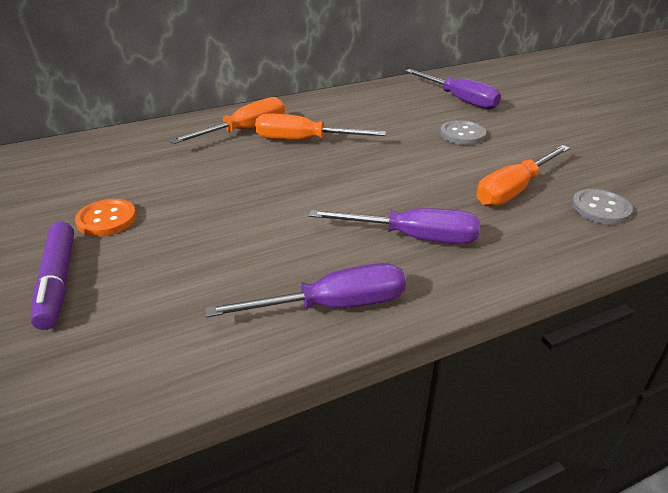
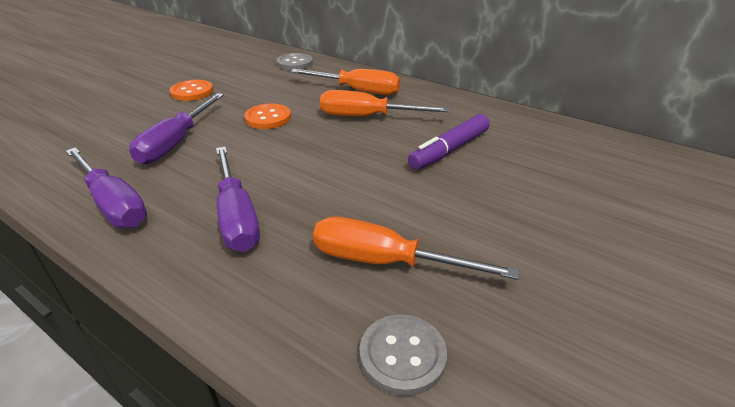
camera: 60 degrees right, 0 degrees up
(57, 282) = (117, 103): purple marker -> purple marker (449, 150)
(244, 186) = (268, 118): none -> orange button
(304, 141) = (367, 117): orange screwdriver -> orange screwdriver turned 60 degrees counterclockwise
(459, 100) = (579, 170): purple screwdriver -> purple screwdriver (176, 142)
(462, 134) = (486, 194): grey button -> grey button (295, 63)

